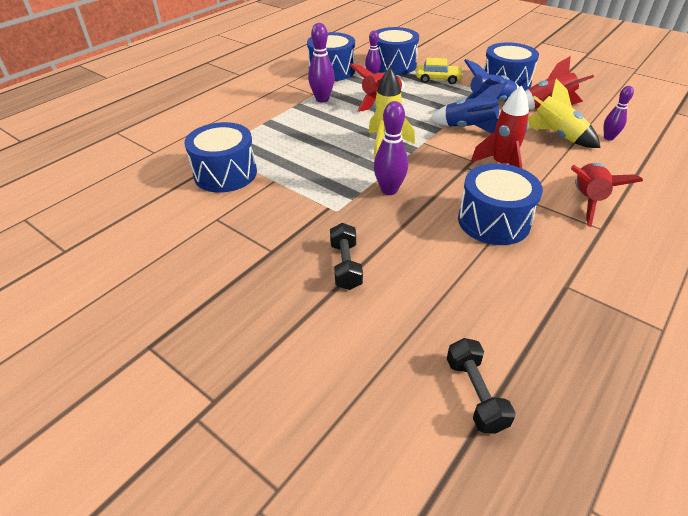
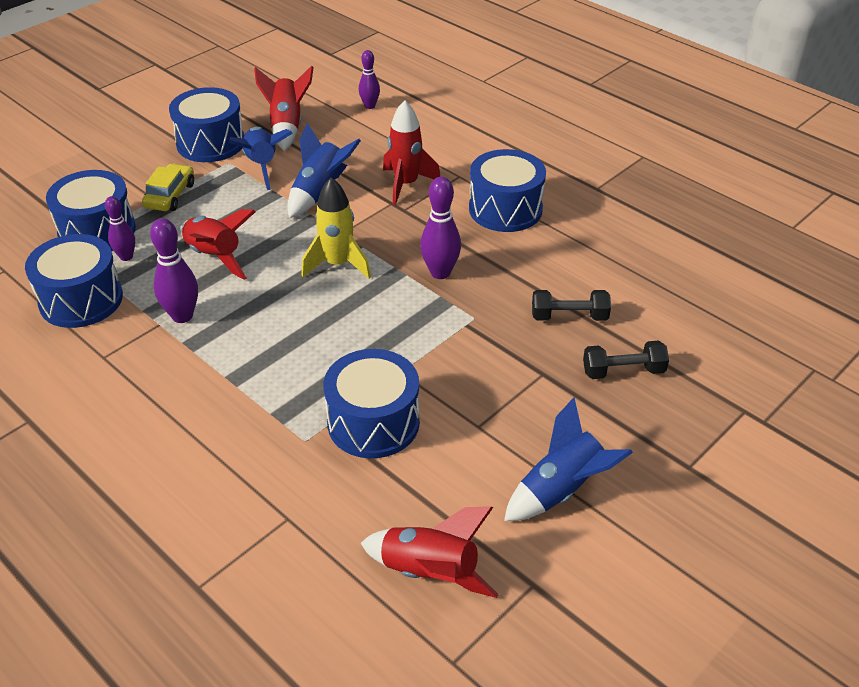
camera: 85 degrees left, 0 degrees up
(143, 263) = (561, 490): none -> blue rocket
(475, 394) = (714, 258): black dumbbell -> black dumbbell (623, 371)
(556, 136) = (356, 136): yellow rocket -> none
(587, 200) = (479, 147): red rocket -> red rocket (429, 573)

